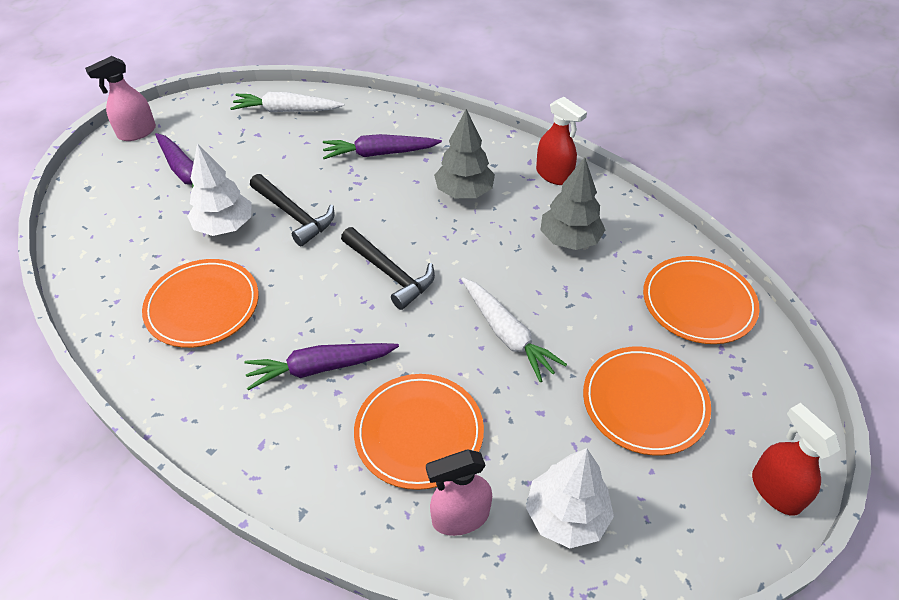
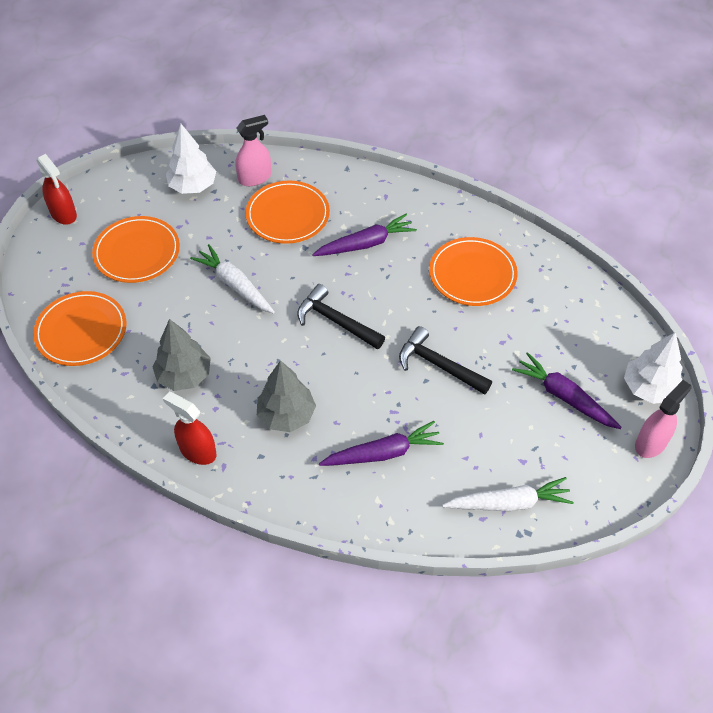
camera: 170 degrees right, 5 degrees up
(225, 226) = (494, 345): white tree -> white tree (649, 388)

